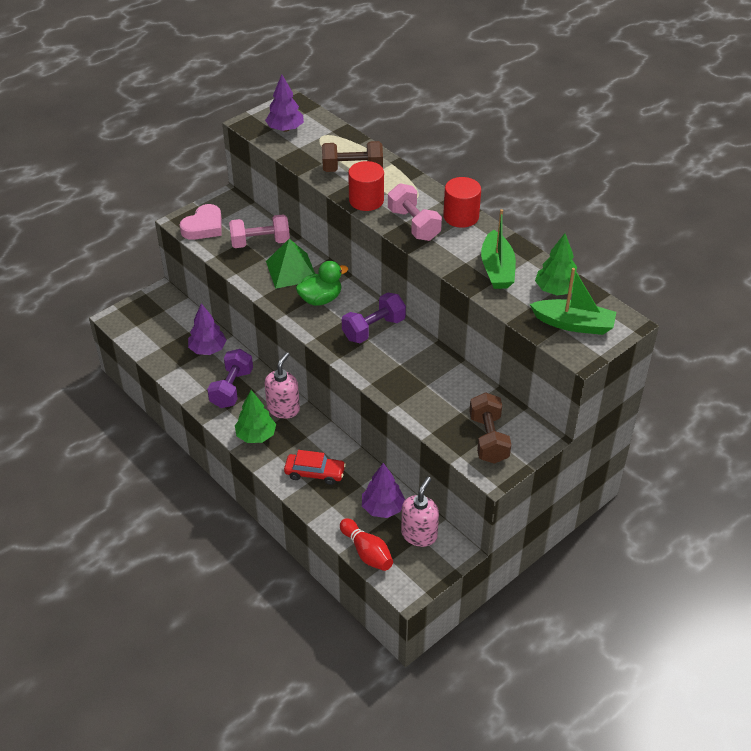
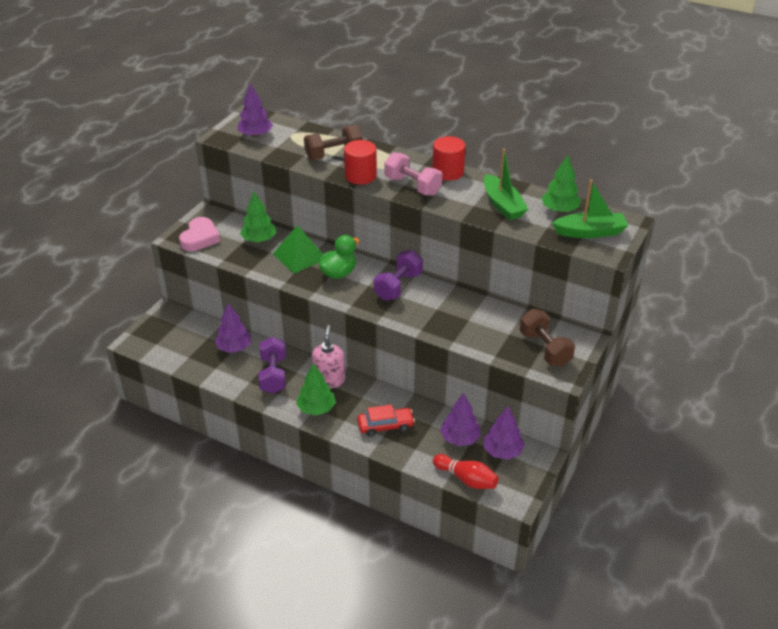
camera: 20 degrees left, 5 degrees down
(260, 242) = (259, 240): pink dumbbell -> green tree
(419, 534) = (502, 451): pink soap dispenser -> purple tree

